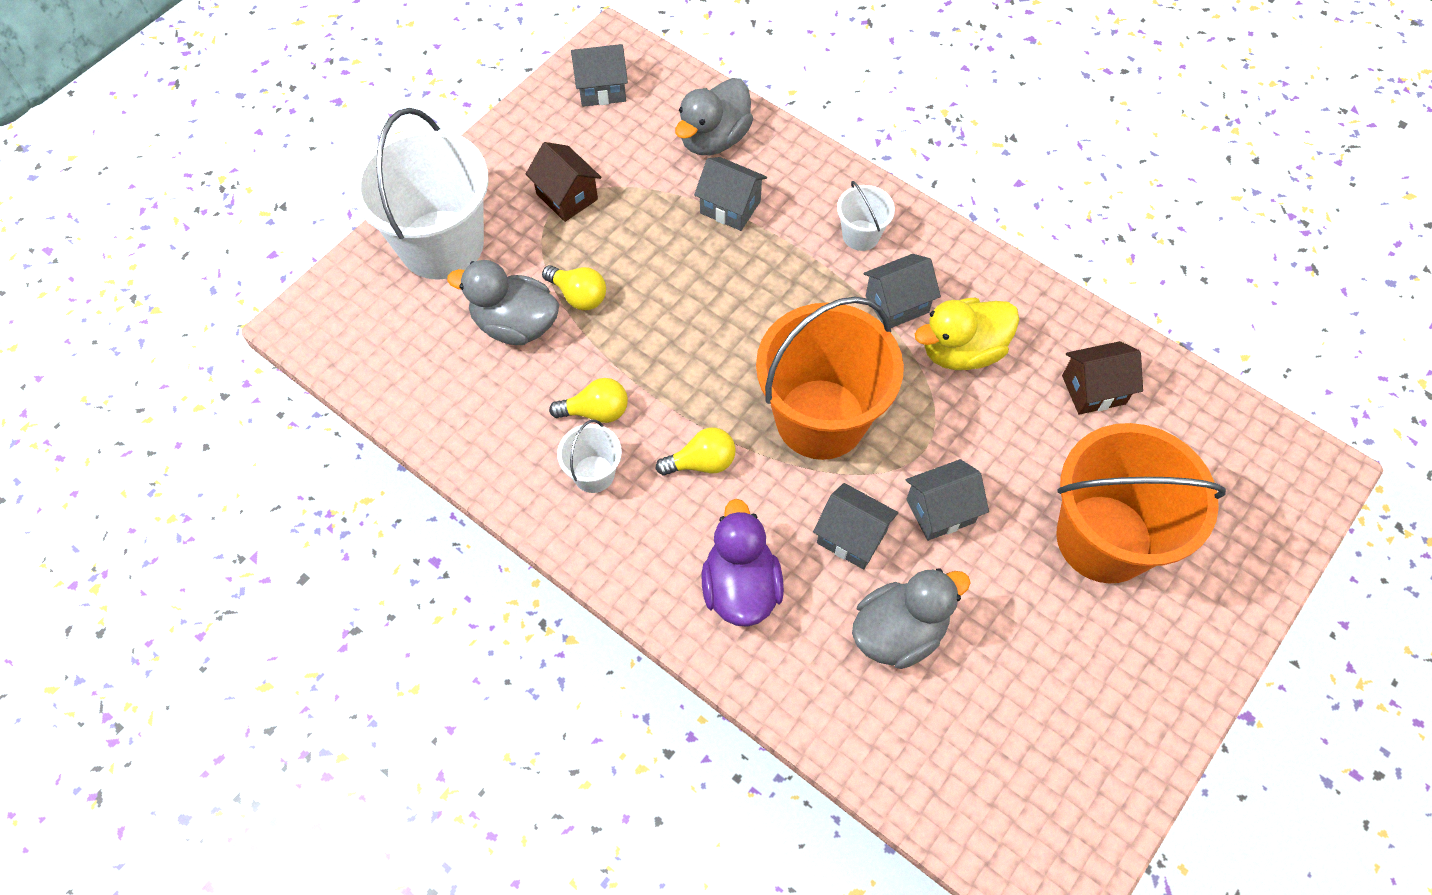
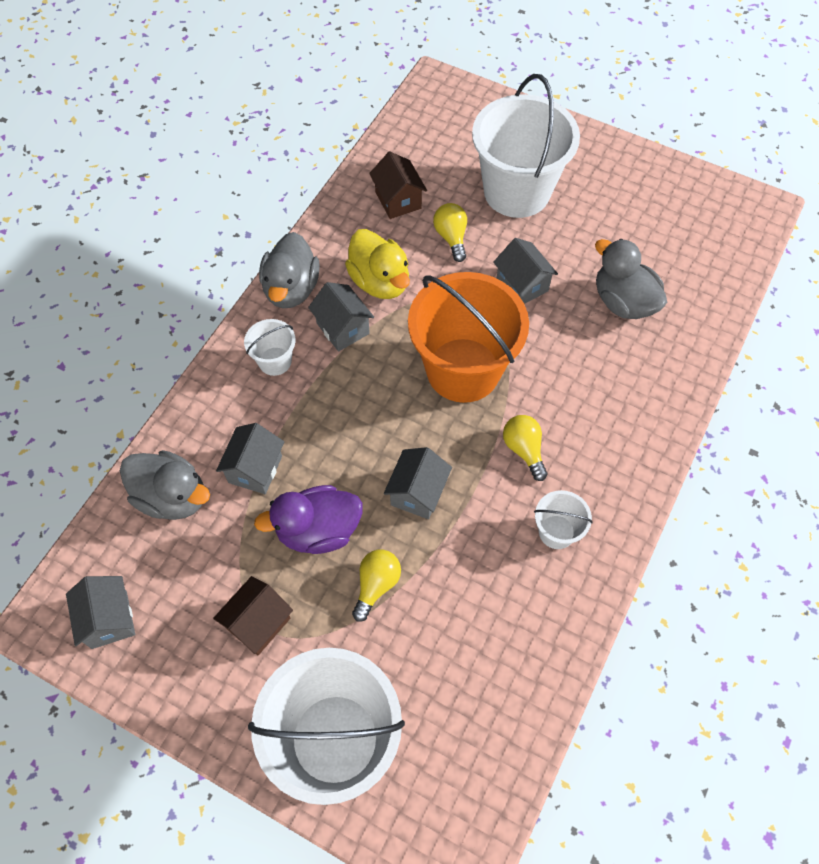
camera: 100 degrees left, 0 degrees up
(515, 324) = (419, 637): grey duck -> grey duck (291, 289)
(596, 411) = (496, 543): yellow light bulb -> yellow light bulb (451, 237)
(740, 587) = (622, 405): purple duck -> purple duck (318, 530)
(851, 537) = (559, 338): grey house -> grey house (417, 493)
(1104, 538) = (516, 191): orange bucket -> white bucket

